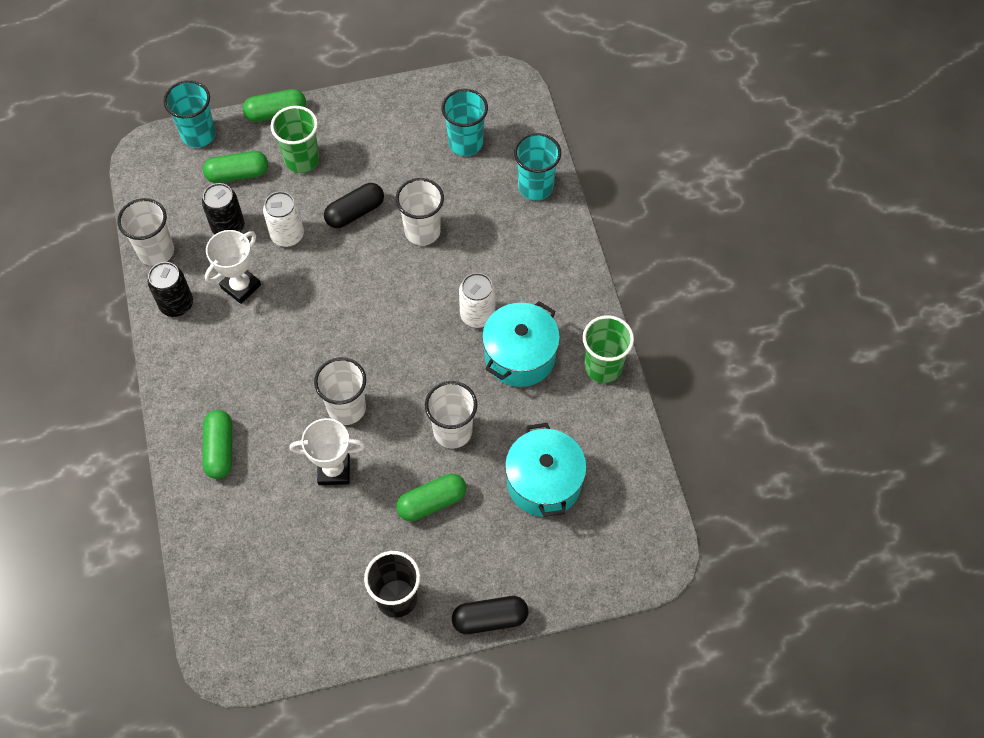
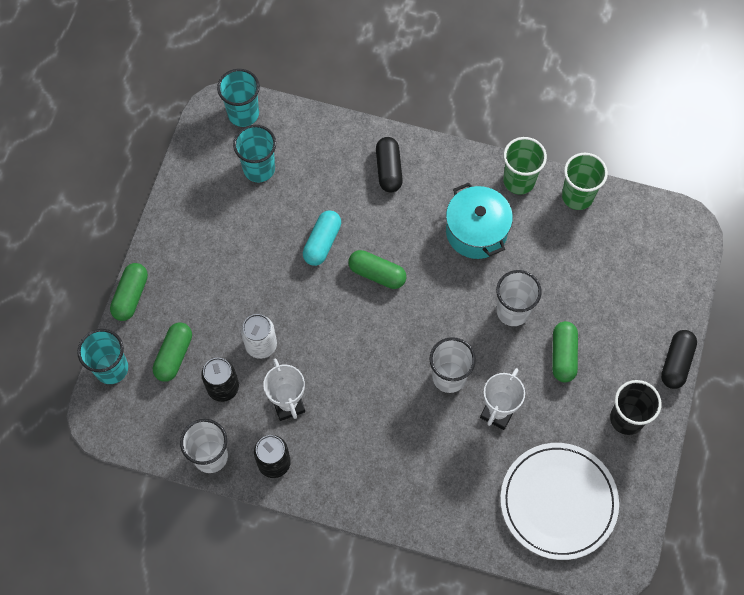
camera: 60 degrees left, 5 degrees up
(220, 449) = (431, 489): green capsule -> green capsule (377, 274)
(268, 573) = (558, 502): none -> white plate
(302, 160) = (193, 299): green cup -> green cup (577, 196)
(355, 212) = (272, 283): black capsule -> black capsule (389, 170)
(422, 231) = (322, 242): white cup -> turquoise capsule
(477, 315) = (423, 242): white can -> none
(535, 187) = (333, 141): turquoise cup -> turquoise cup (243, 114)
(544, 482) = (590, 270): turquoise pot -> none

